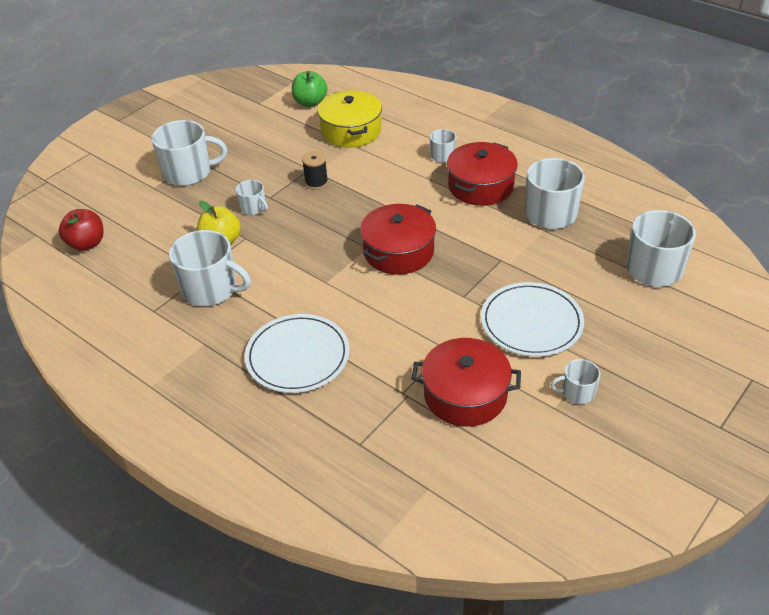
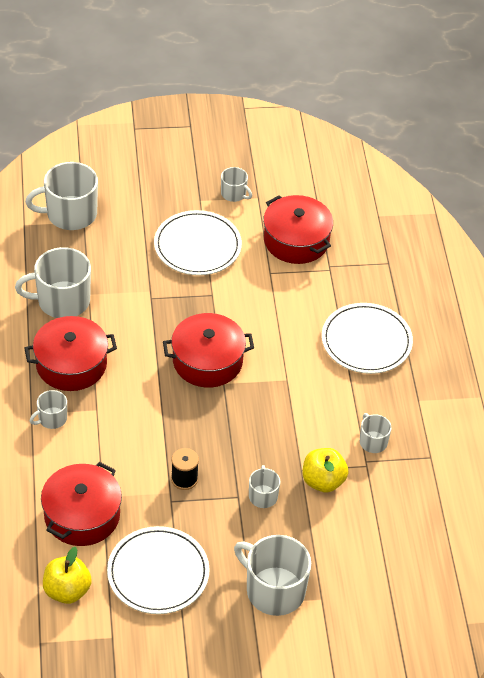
camera: 140 degrees left, 5 degrees up
(87, 244) = (431, 573): red apple -> none
(211, 289) = (373, 441): white mug -> white mug, size x0.52
(270, 137) = (158, 573): none -> white plate
(310, 102) = (67, 591): green apple -> yellow apple
(351, 131) = (82, 515): yellow pot -> red pot

